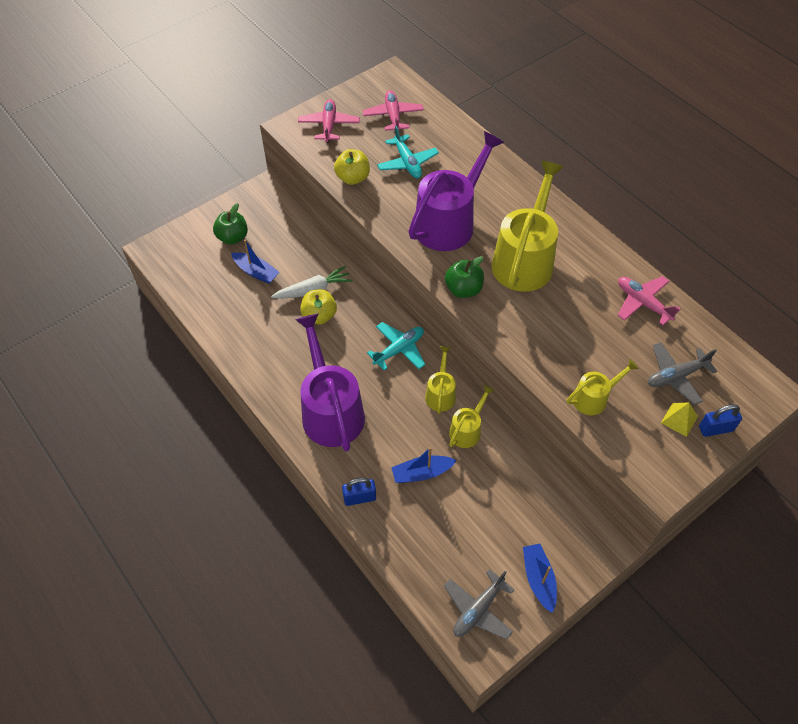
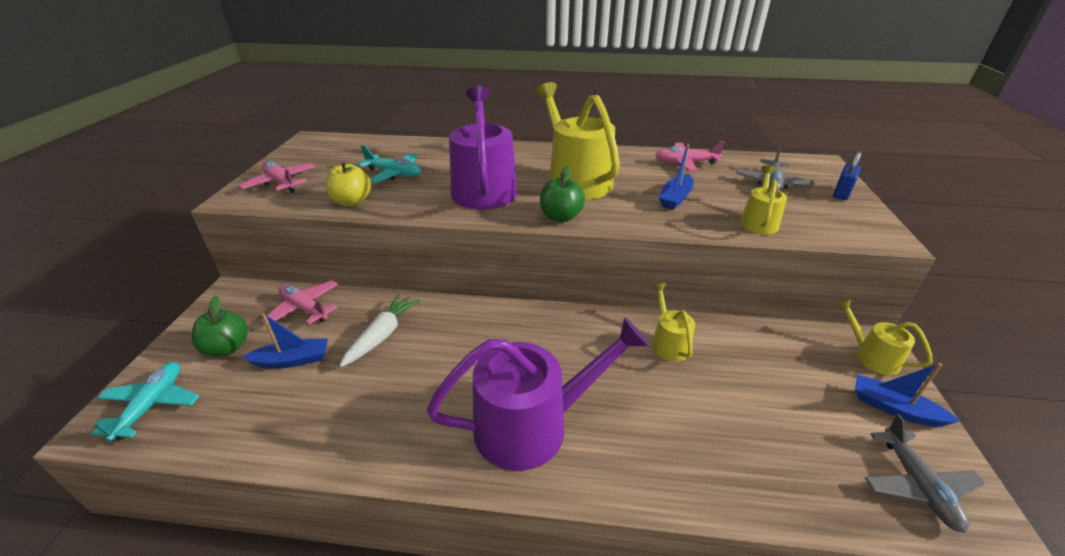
camera: 45 degrees left, 20 degrees down
(319, 316) = (414, 351): yellow apple -> none
(331, 410) = (532, 425): purple watering can -> purple watering can turned 135 degrees clockwise
(359, 498) = (676, 486): blue padlock -> none
(393, 116) = (343, 157): pink plane -> pink plane (304, 308)
(399, 350) = (528, 326): turquoise plane -> turquoise plane (152, 405)
(422, 473) = (689, 407): blue boat -> blue boat (675, 198)
(440, 393) = (609, 333): yellow watering can -> yellow watering can (871, 356)
(679, 419) = (818, 201): yellow pyramid -> none

